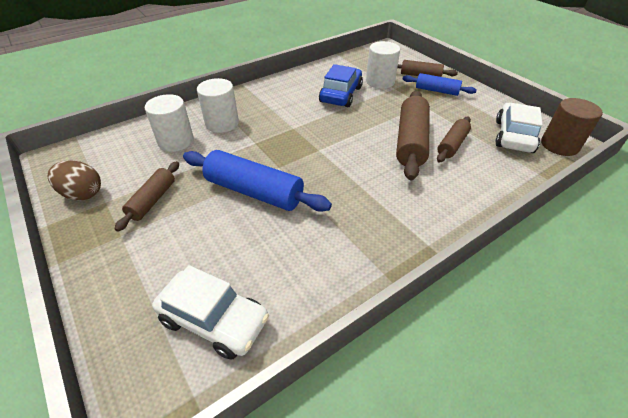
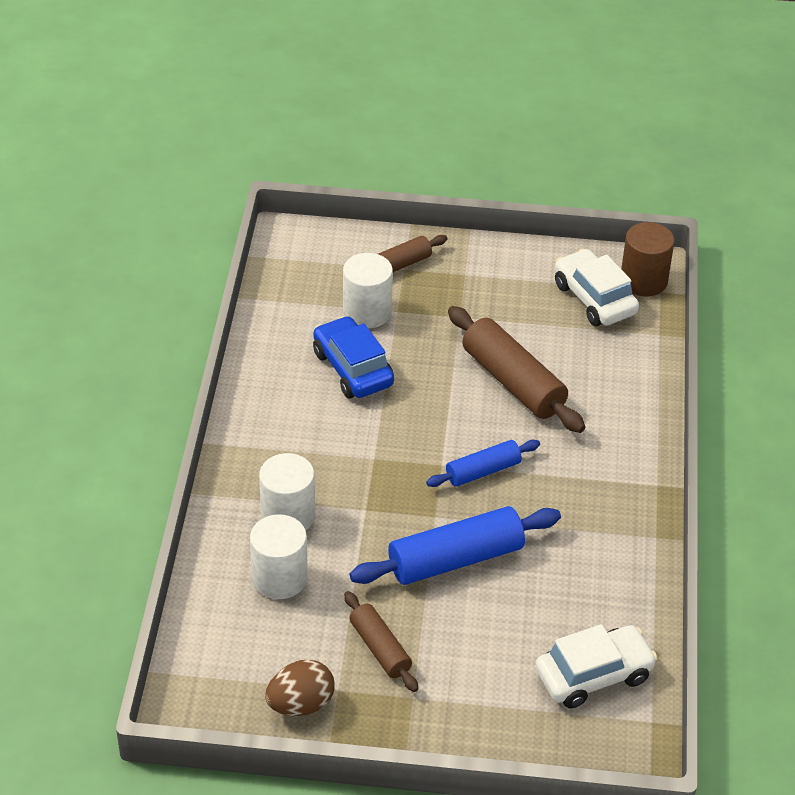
camera: 50 degrees left, 0 degrees up
(436, 91) = (447, 281): blue rolling pin -> blue rolling pin (483, 471)
(452, 145) = (554, 355): brown rolling pin -> none

